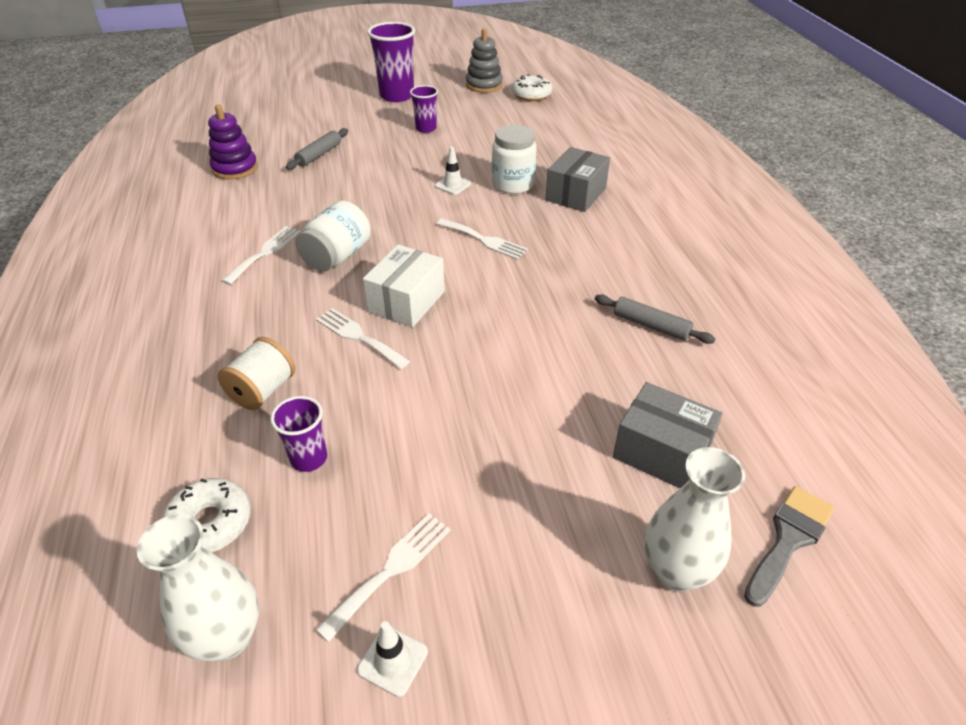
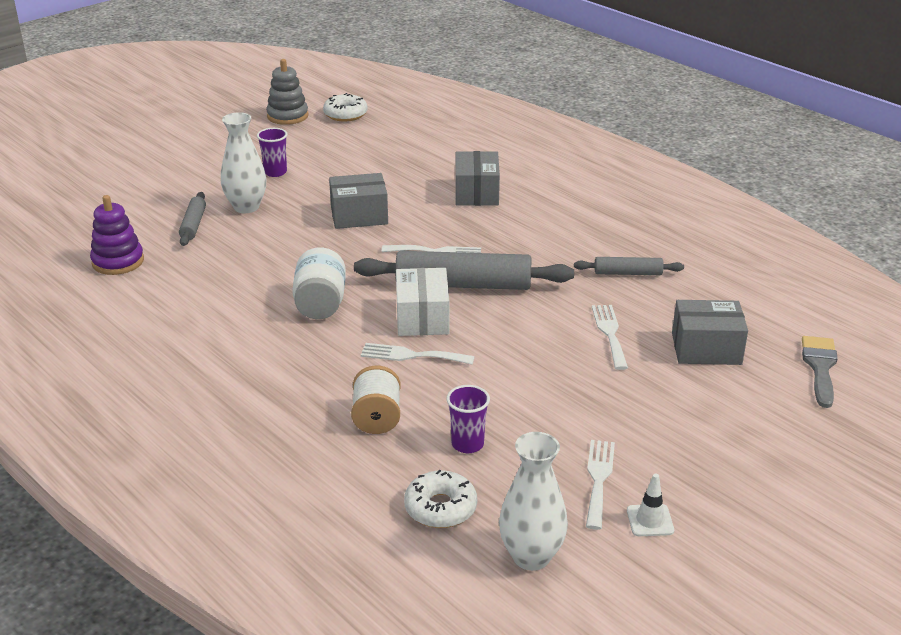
camera: 30 degrees left, 10 degrees down
(265, 252) = (247, 322): white fork -> white fork (610, 333)
(397, 96) = (207, 148): purple cup -> none
(452, 185) = (359, 216): white traffic cone -> grey box
(476, 281) = (463, 285): none -> grey rolling pin
(513, 184) = (413, 200): white jar -> none
(675, 571) = (771, 408): white vase -> white vase (246, 207)

